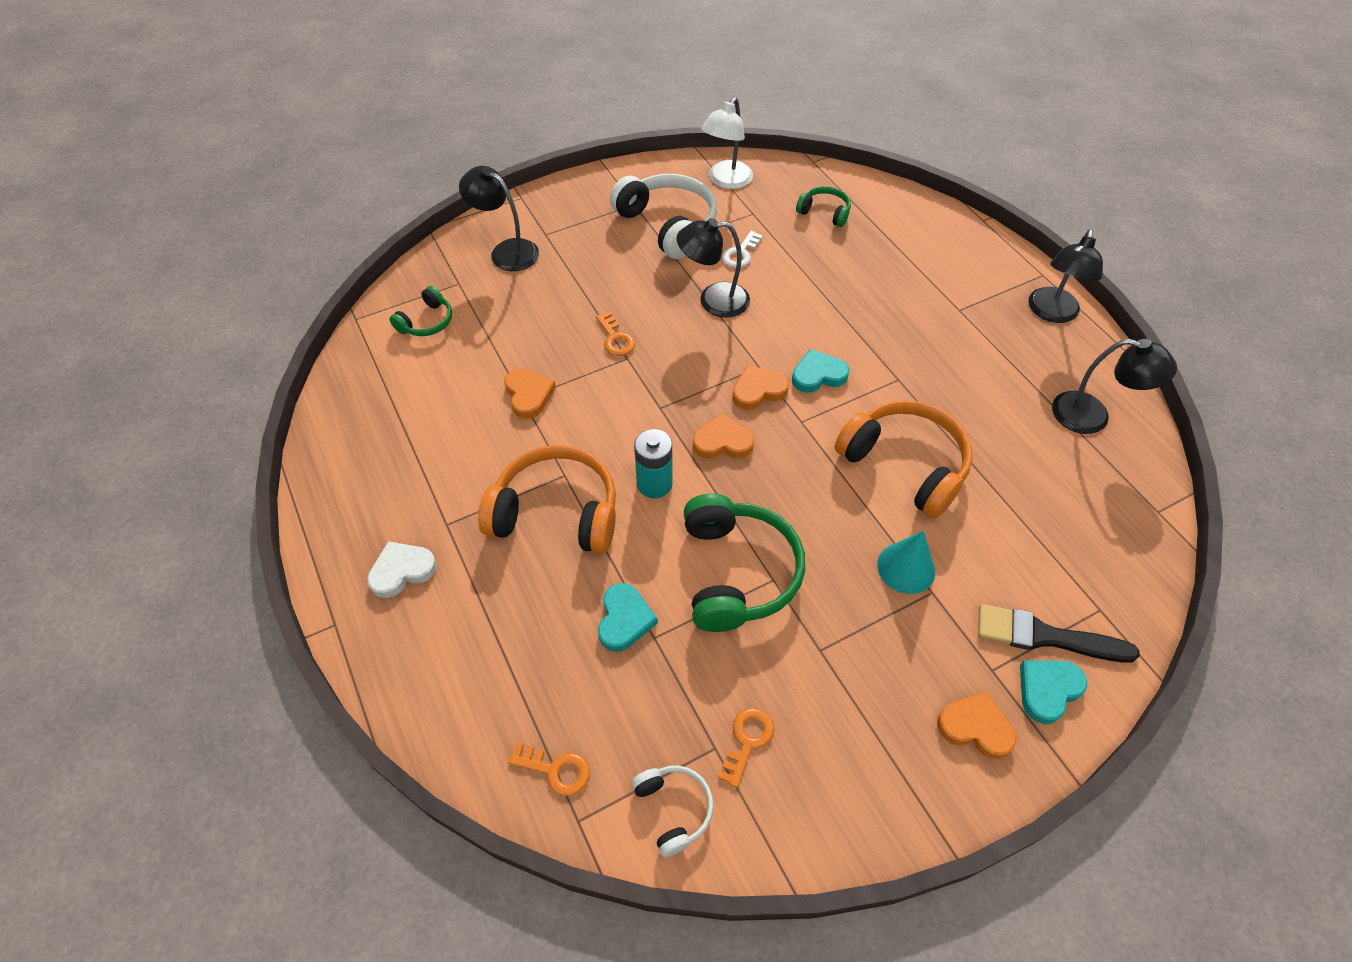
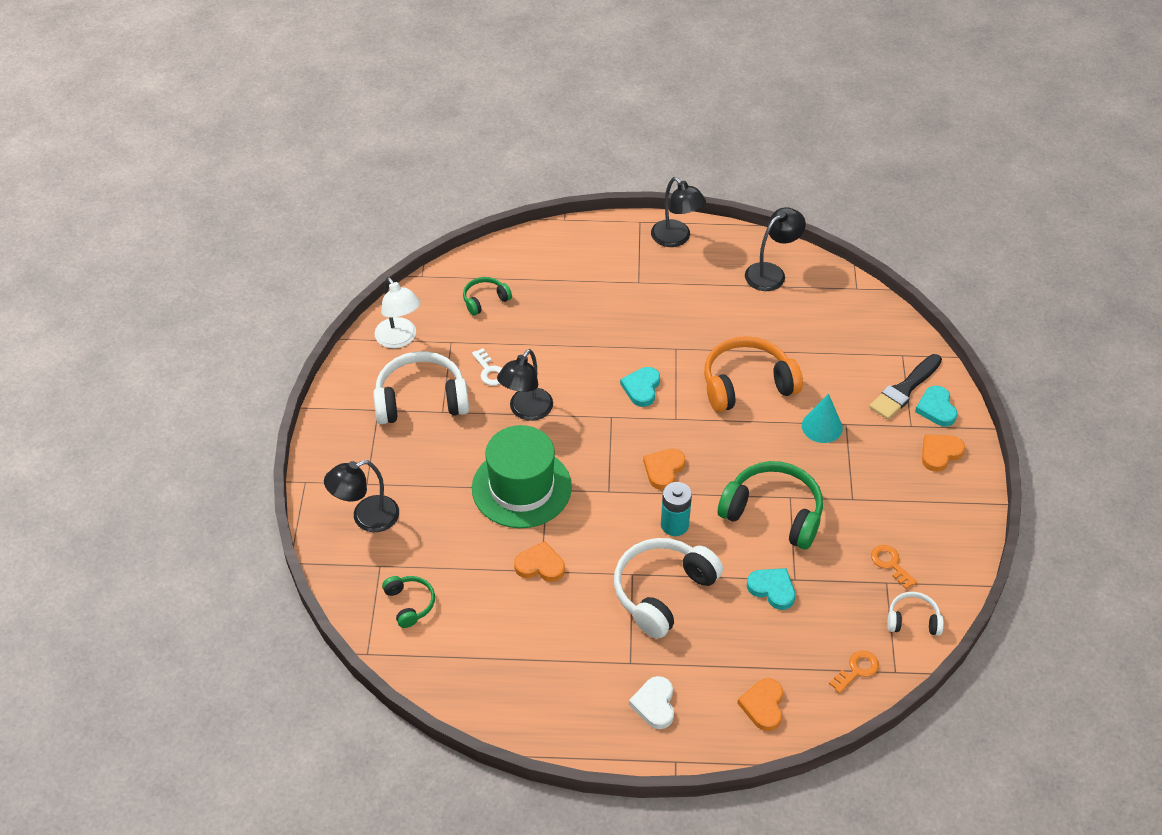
camera: 60 degrees left, 5 degrees down
(556, 512) = (662, 592): orange headphones -> white headphones
(615, 338) = (521, 487): orange key -> green hat
(758, 390) = (632, 428): orange heart -> orange heart (763, 706)

